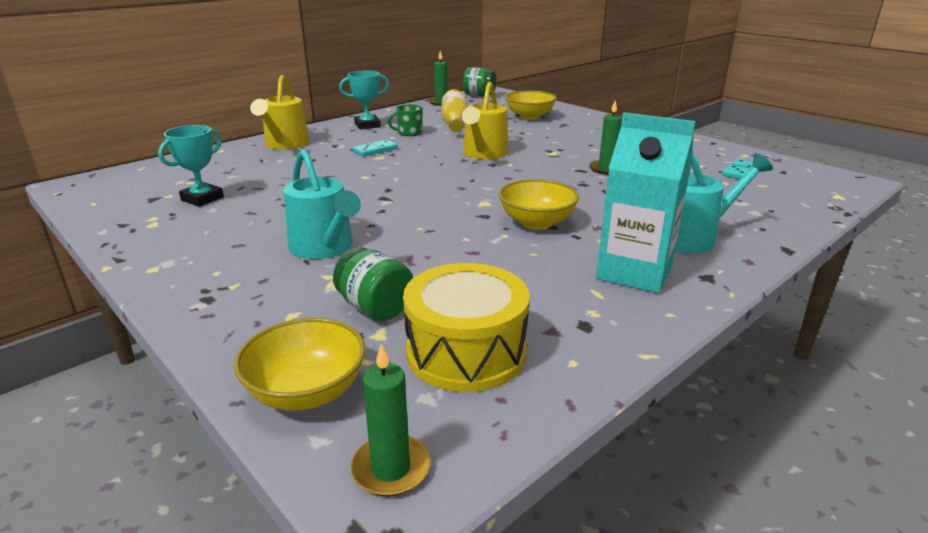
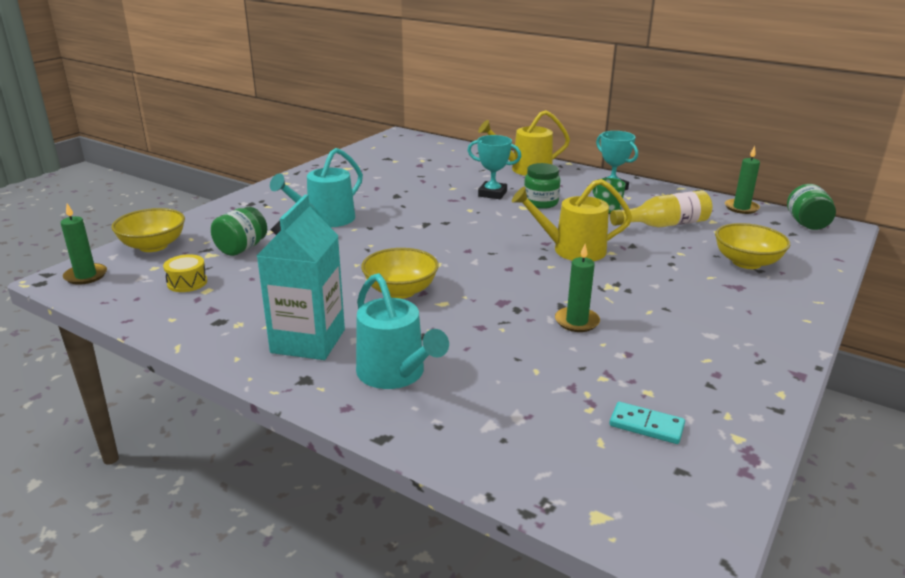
camera: 75 degrees right, 0 degrees up
(202, 199) = (393, 170): turquoise trophy -> turquoise trophy (492, 194)
(375, 150) = (540, 203): turquoise domino -> green jar
(466, 352) = (187, 282): yellow drum -> yellow drum, size x0.48

